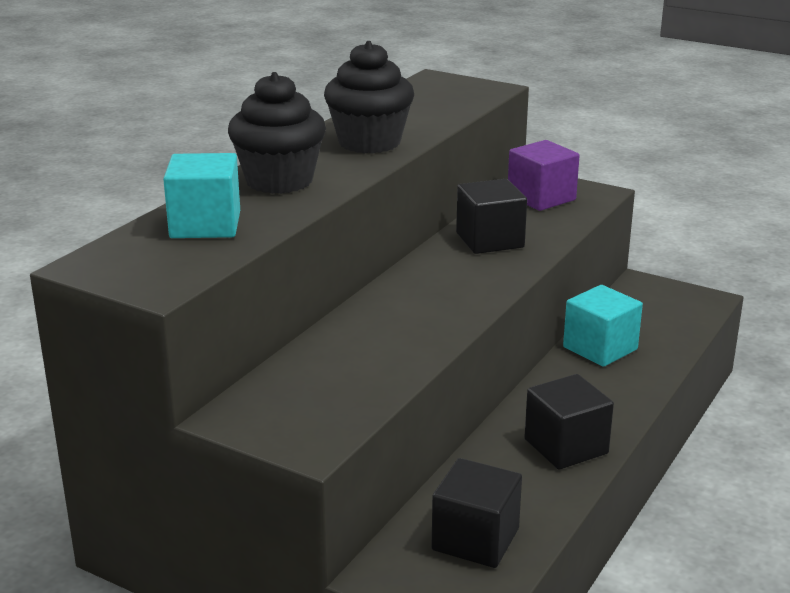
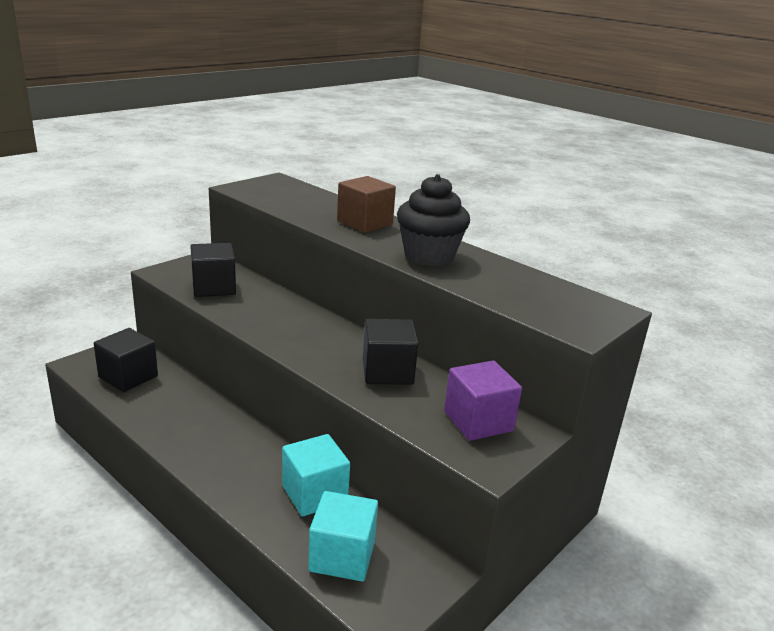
camera: 100 degrees right, 0 degrees up
(205, 225) = (307, 201): turquoise cube -> turquoise cube (342, 556)
(279, 181) = (364, 223): black cupcake -> brown cube
(566, 446) = (188, 433): black cube -> black cube (214, 287)

